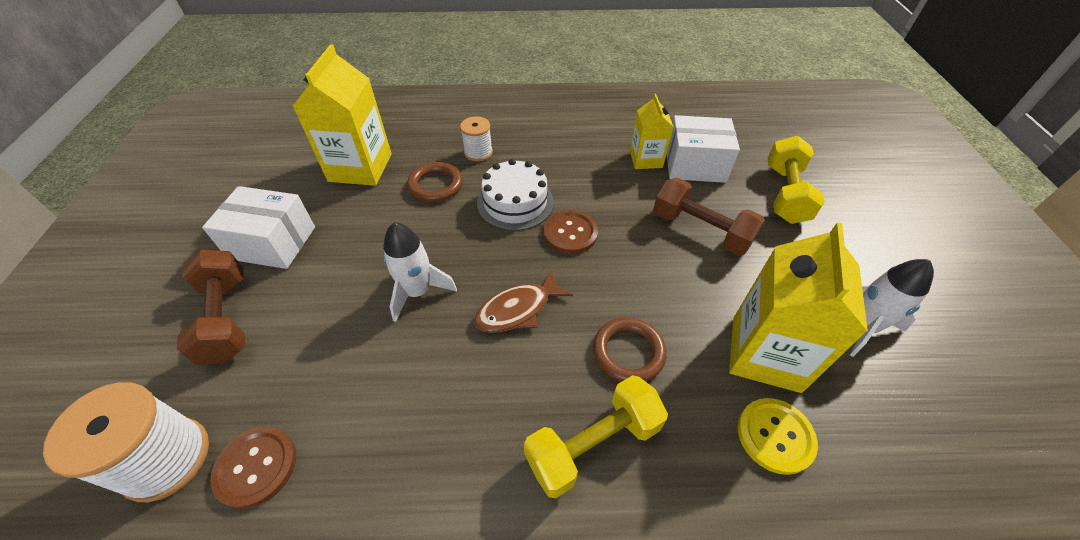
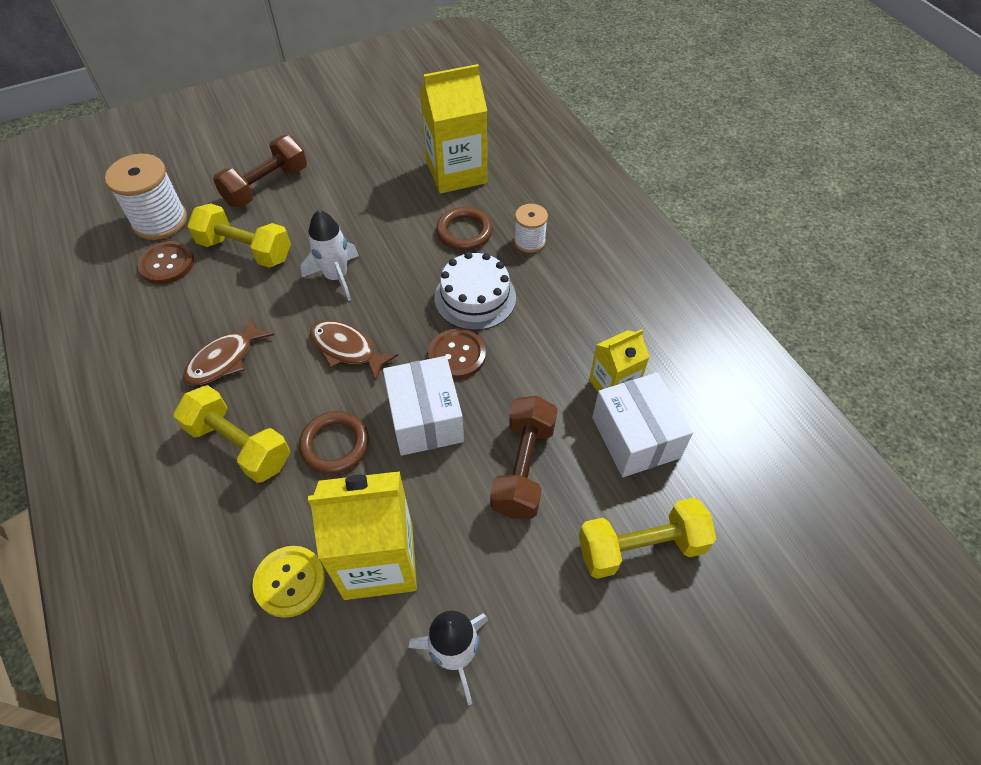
camera: 65 degrees right, 5 degrees up
(273, 242) = (344, 169): white box -> white box (425, 418)
(310, 366) = (245, 250): none -> yellow dumbbell
(463, 431) = (225, 359): none -> brown fish

